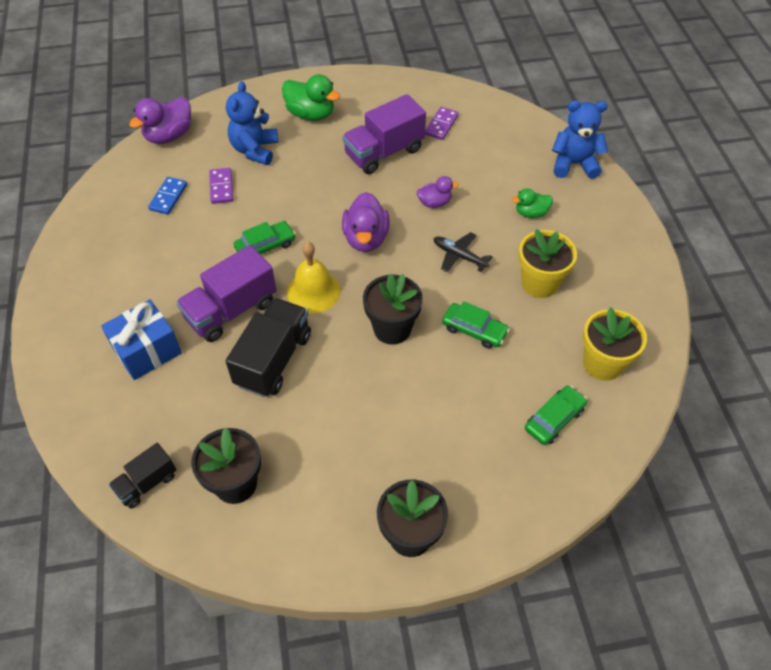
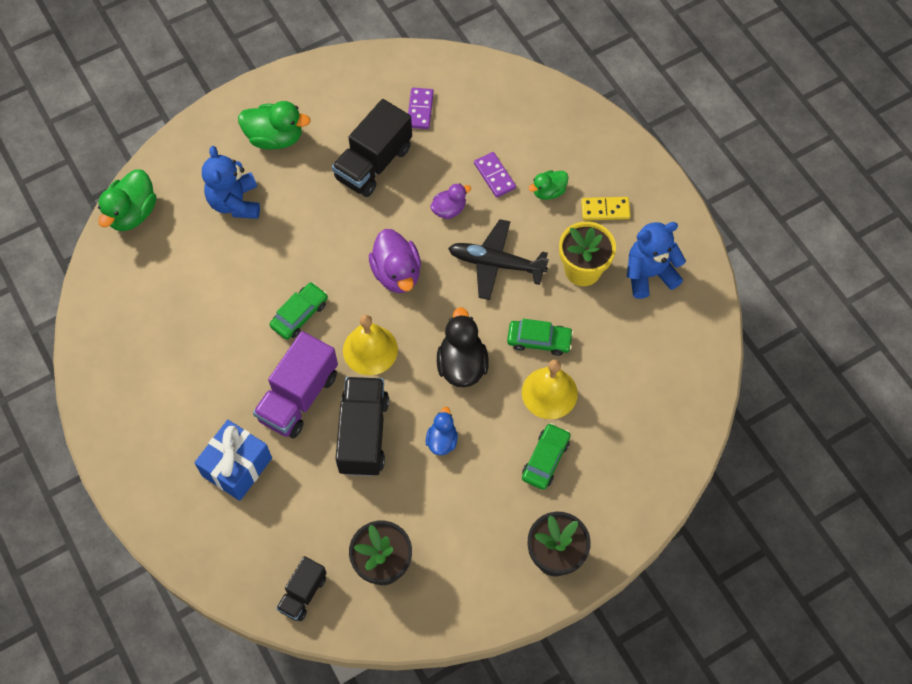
camera: 20 degrees left, 10 degrees up
(168, 197) = (170, 290): blue domino -> none
(169, 136) = (132, 213): purple duck -> green duck
(221, 187) = (221, 260): purple domino -> purple domino (494, 176)
(344, 388) = (442, 440): none -> blue duck
(384, 152) = (373, 163): purple truck -> black truck
(392, 328) = (462, 364): black flower pot -> black duck
(459, 256) = (496, 264): black plane -> black plane, size x1.54
(466, 378) = (549, 393): none -> yellow bell
(554, 419) = (640, 406): green car -> green car (545, 459)
(574, 164) = (572, 118): blue teddy bear -> blue teddy bear (649, 274)
(579, 241) = (605, 210): none -> yellow domino
(602, 364) = (666, 336): yellow flower pot -> none

